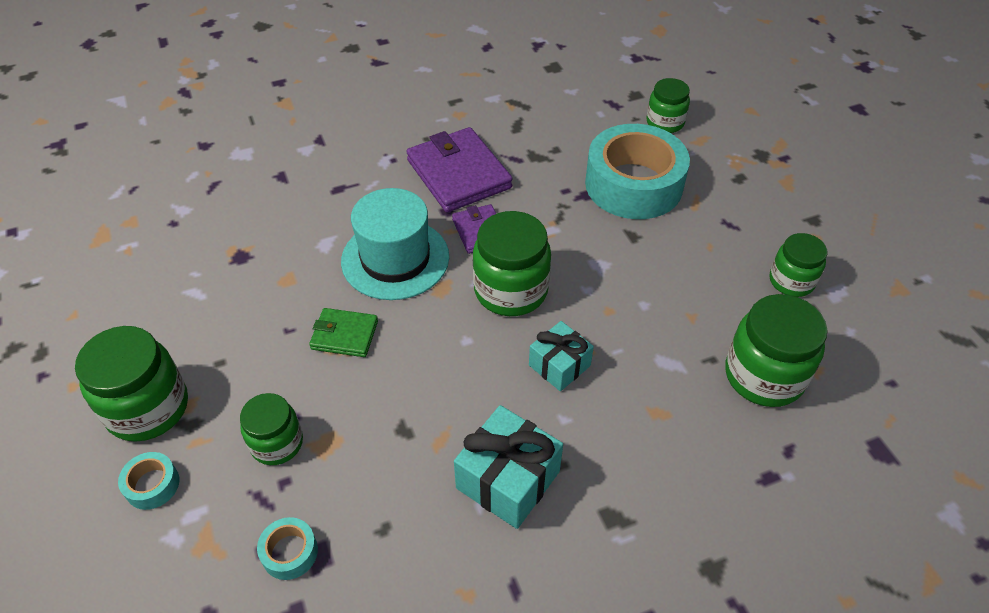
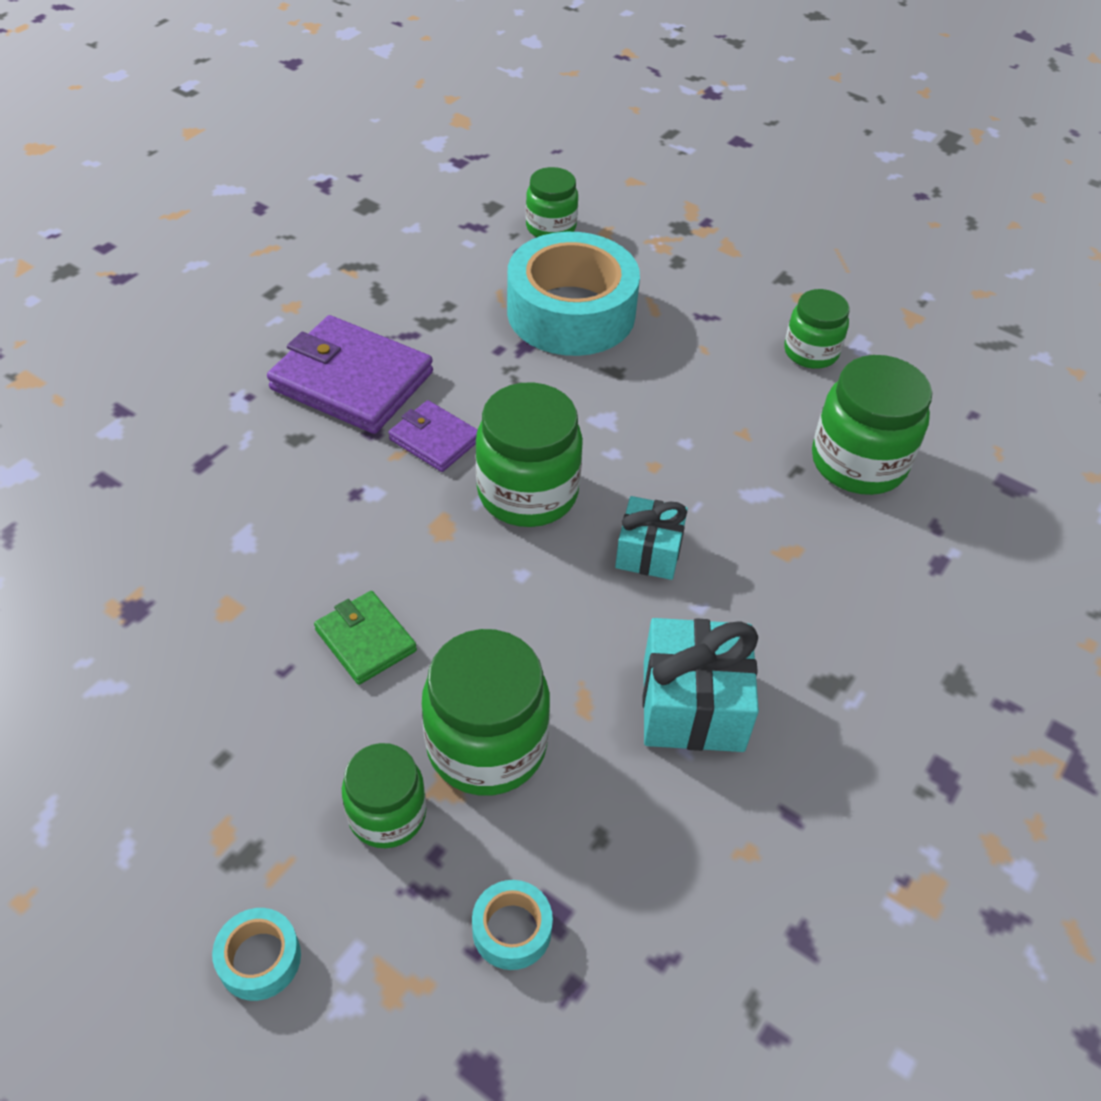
camera: 35 degrees left, 0 degrees up
(148, 408) = (167, 868): green jar -> green jar (486, 745)
(344, 335) = (365, 640): green wallet -> green wallet turned 75 degrees clockwise
(395, 259) = (354, 518): turquoise hat -> none

